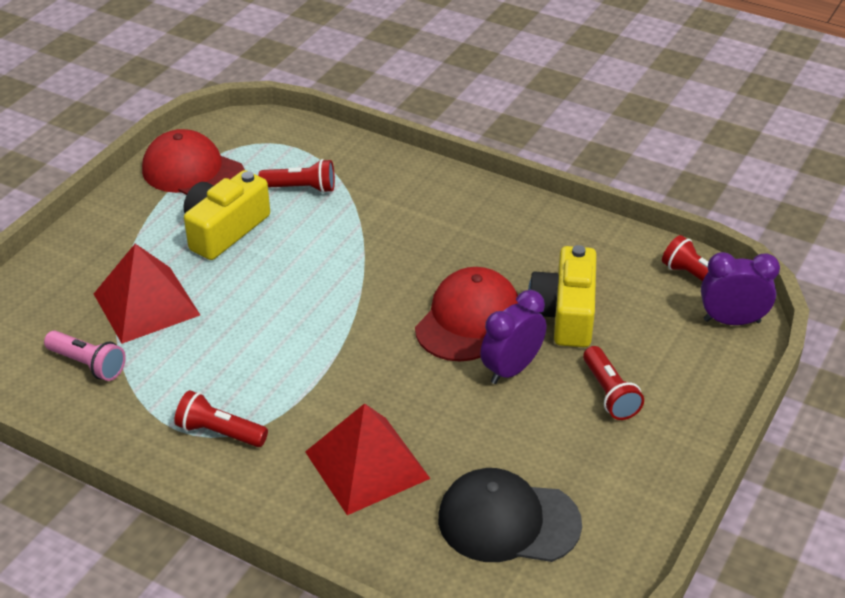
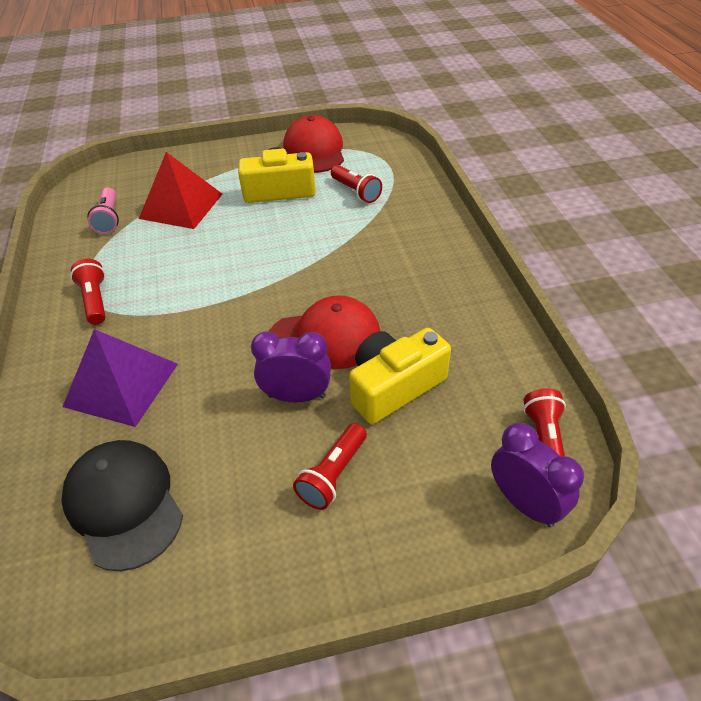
camera: 50 degrees right, 5 degrees up
(367, 465) = (121, 385): red pyramid -> purple pyramid

